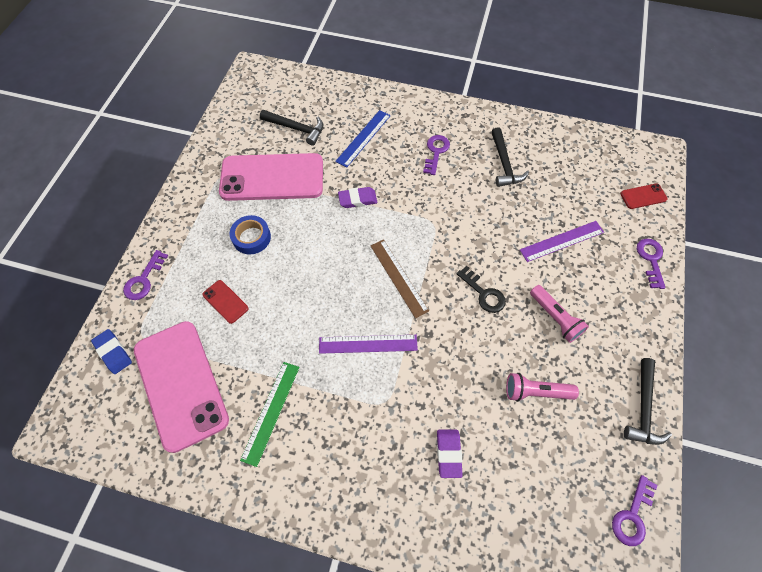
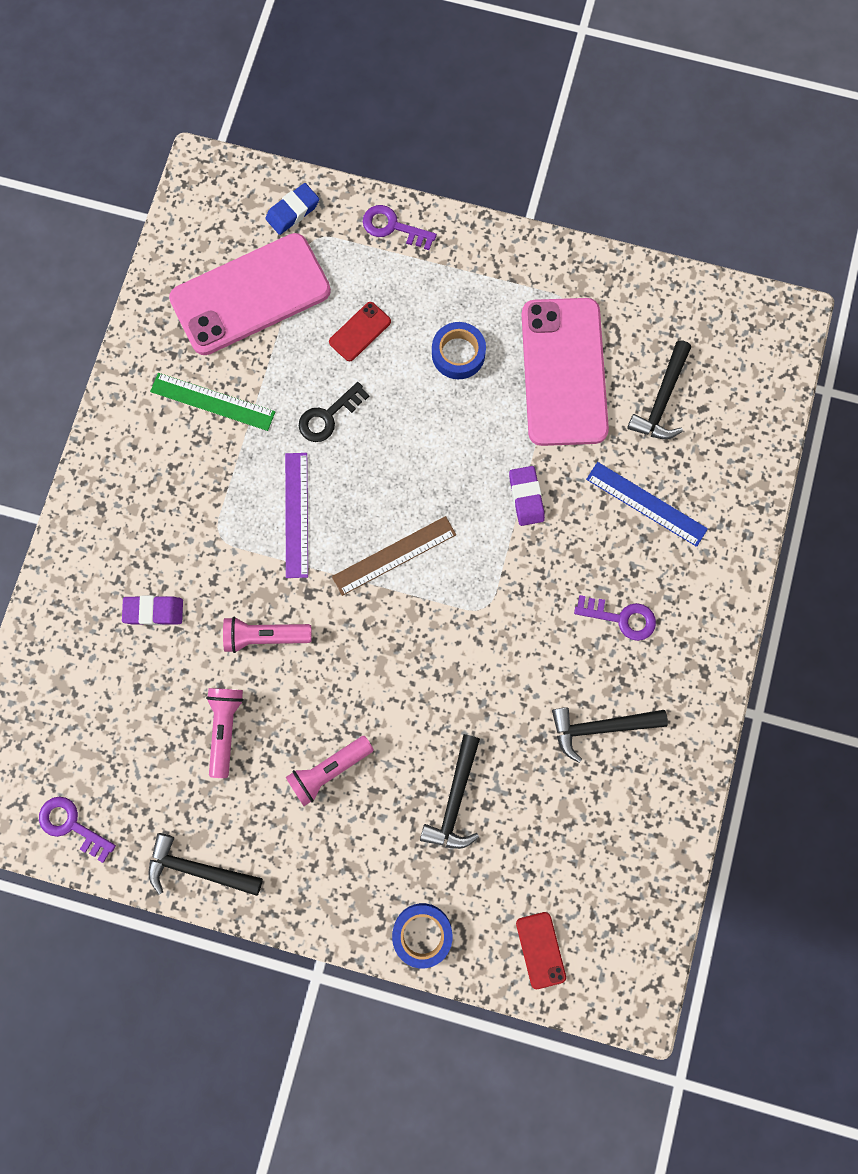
camera: 90 degrees right, 15 degrees up
(462, 364) = (265, 636): none -> pink flashlight
(483, 293) = (368, 673): black key -> black key (328, 416)
(561, 241) = (455, 800): purple ruler -> black hammer
(650, 259) = (422, 934): purple key -> blue tape

